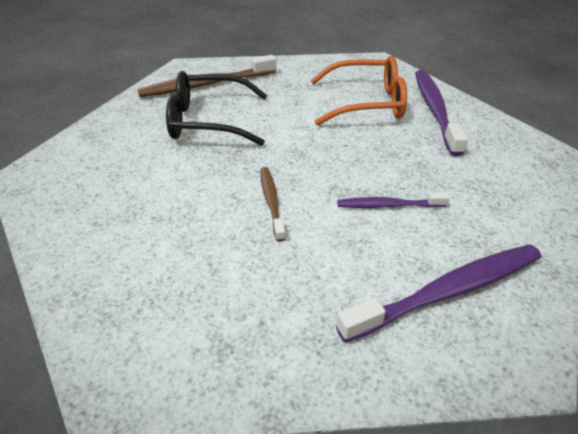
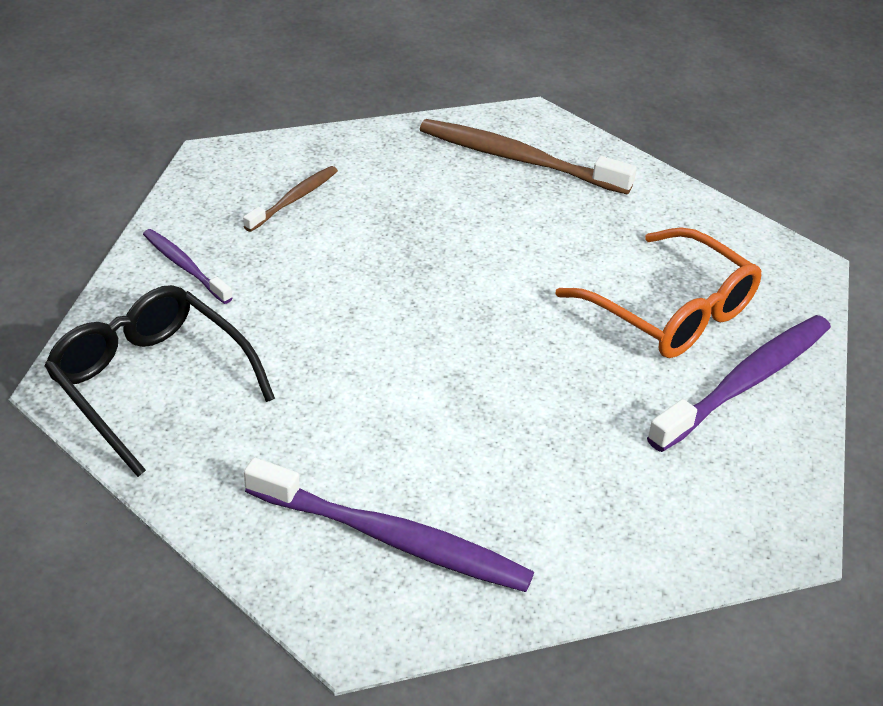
camera: 45 degrees right, 0 degrees up
(209, 121) = (451, 210): black glasses -> black glasses (151, 384)
(271, 202) = (375, 341): brown toothbrush -> brown toothbrush (294, 199)
(388, 205) = (478, 432): purple toothbrush -> purple toothbrush (185, 266)

